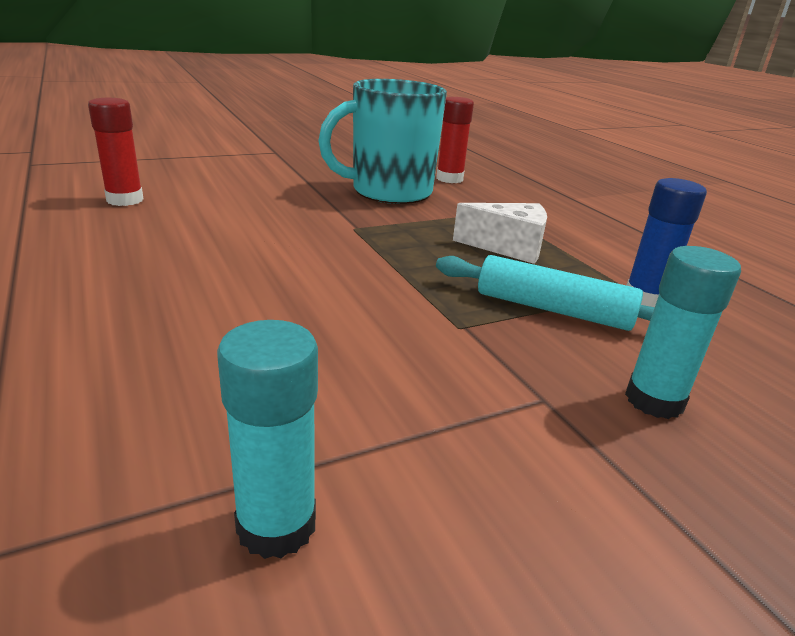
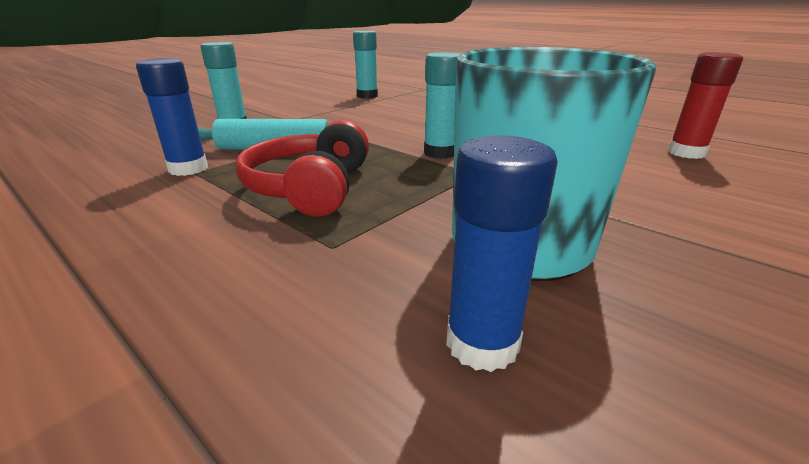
camera: 160 degrees right, 0 degrees up
(354, 254) = (440, 153): none -> turquoise glue stick
(449, 179) = (482, 343): red glue stick -> blue glue stick
(508, 247) = (310, 188): white cheese -> red headphones

